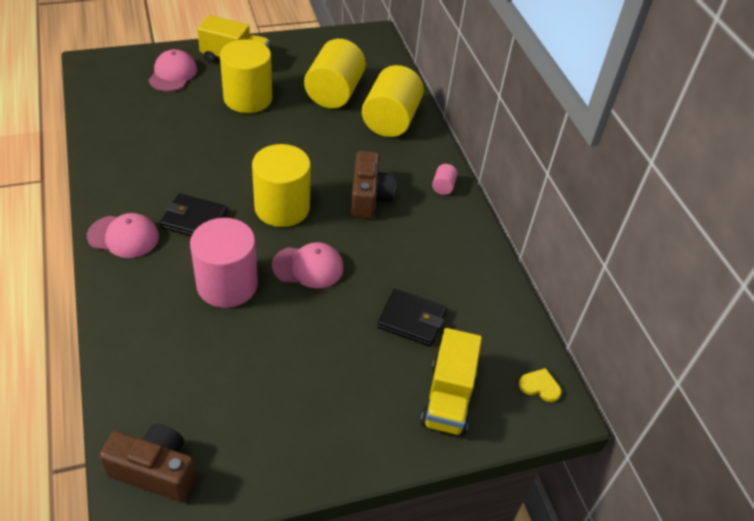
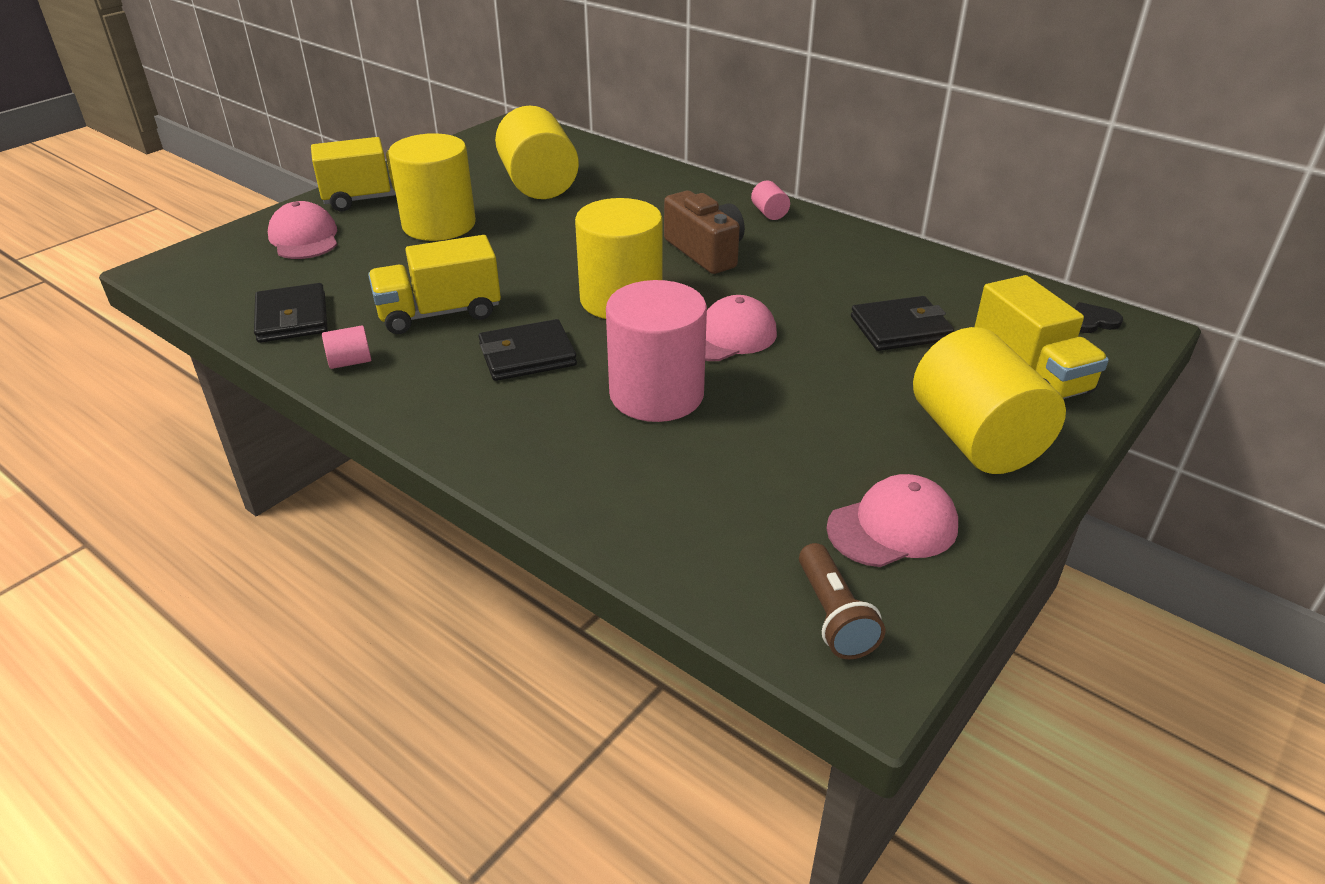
camera: 30 degrees left, 10 degrees down
(111, 176) = (350, 362): none -> pink cylinder
(114, 130) = (292, 318): none -> black wallet
(123, 236) = (454, 411): pink cap -> pink cap (893, 527)
(155, 471) = (833, 616): brown camera -> brown flashlight
(183, 165) = (439, 313): none -> yellow truck
(390, 120) = (636, 184): yellow cylinder -> yellow cylinder (976, 439)
(540, 386) = (1091, 321): yellow heart -> black heart

